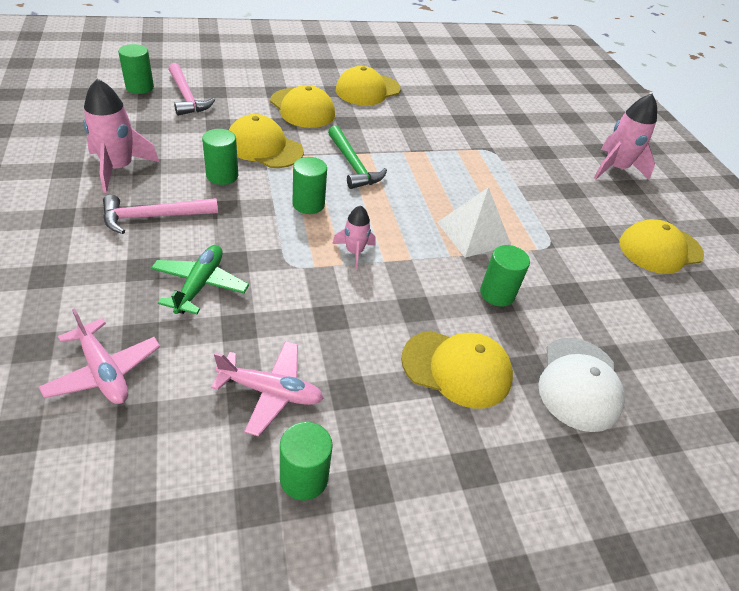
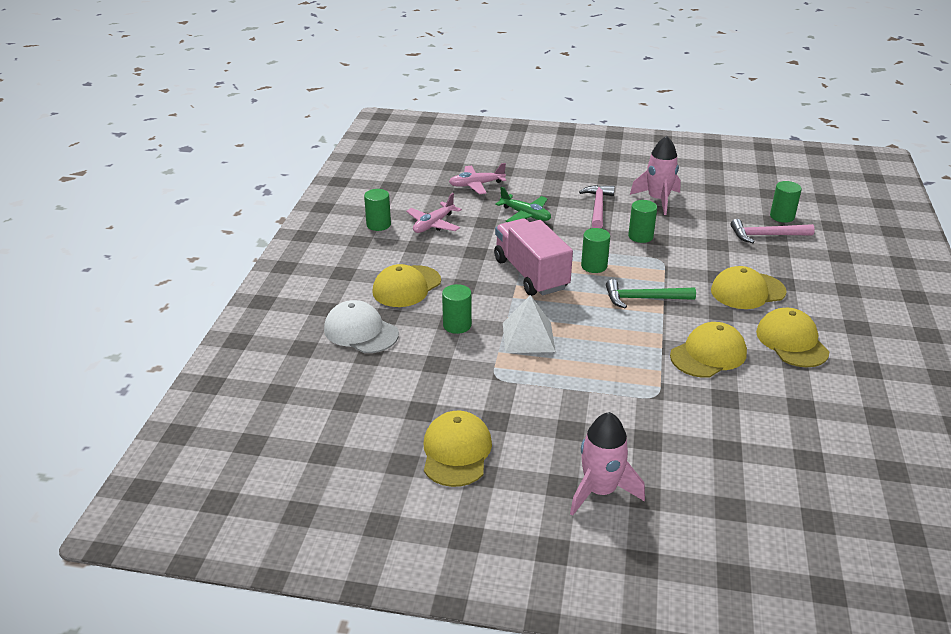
camera: 120 degrees right, 10 degrees down
(264, 147) = (679, 260): yellow cap -> yellow cap (708, 354)
(354, 252) = (531, 274): pink rocket -> pink truck

